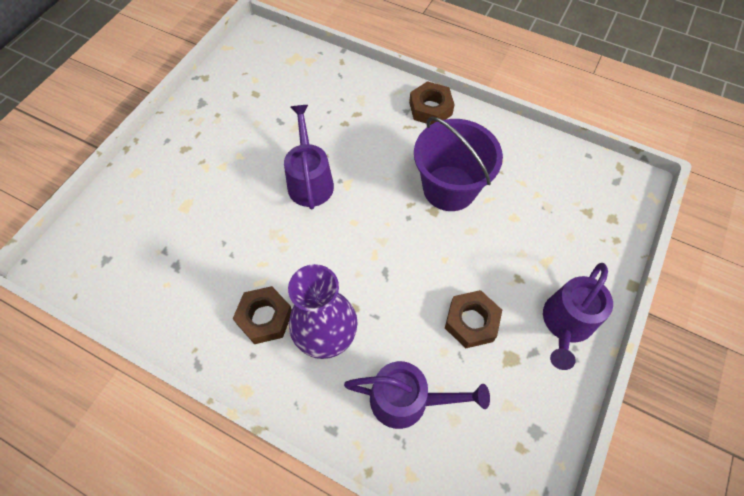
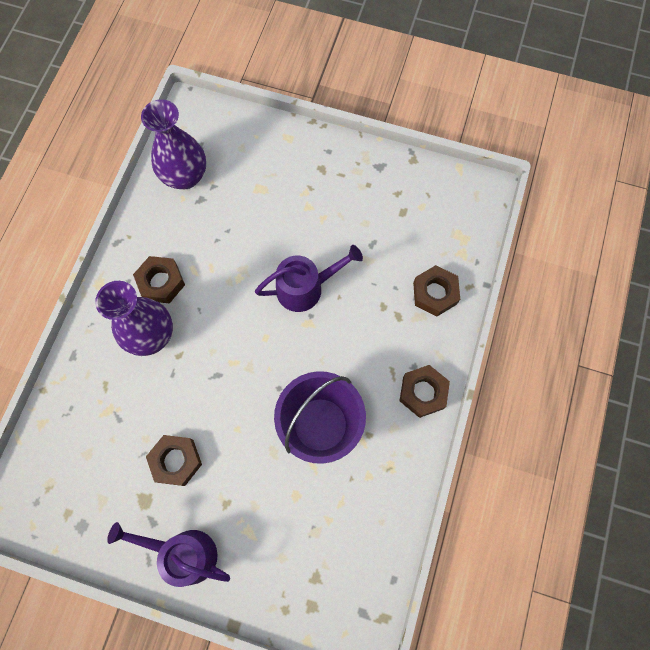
camera: 80 degrees right, 10 degrees up
(140, 278) = (185, 176): none -> purple vase
(341, 85) = (435, 293): none -> brown nut
(407, 400) = (100, 412): purple watering can -> none

